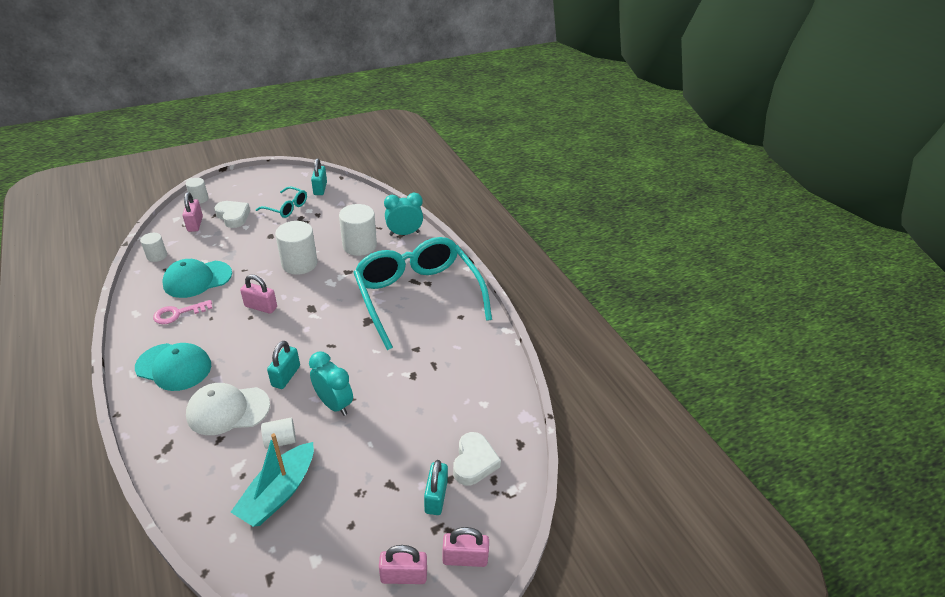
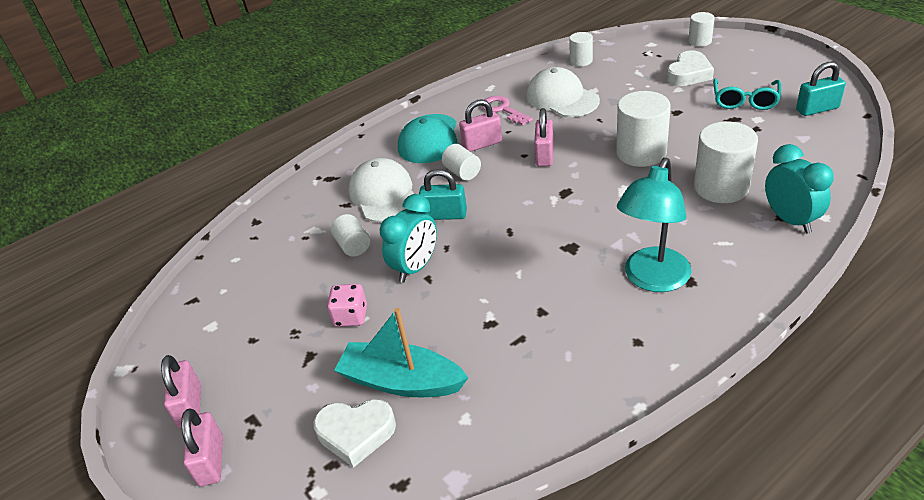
camera: 85 degrees right, 0 degrees up
(195, 224) = (652, 58): pink padlock -> pink padlock (482, 144)
(197, 279) = (562, 98): turquoise cap -> white cap
(241, 355) = (462, 172): none -> white cylinder
(279, 492) = (287, 270): turquoise boat -> turquoise boat (402, 381)
(363, 452) = (351, 316): none -> pink dice
(417, 296) = (652, 279): turquoise glasses -> turquoise lamp
(436, 497) = (296, 406): turquoise padlock -> none

